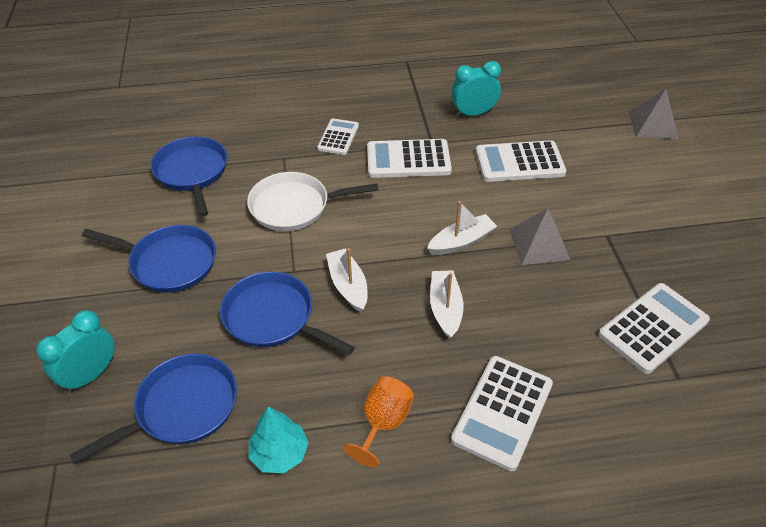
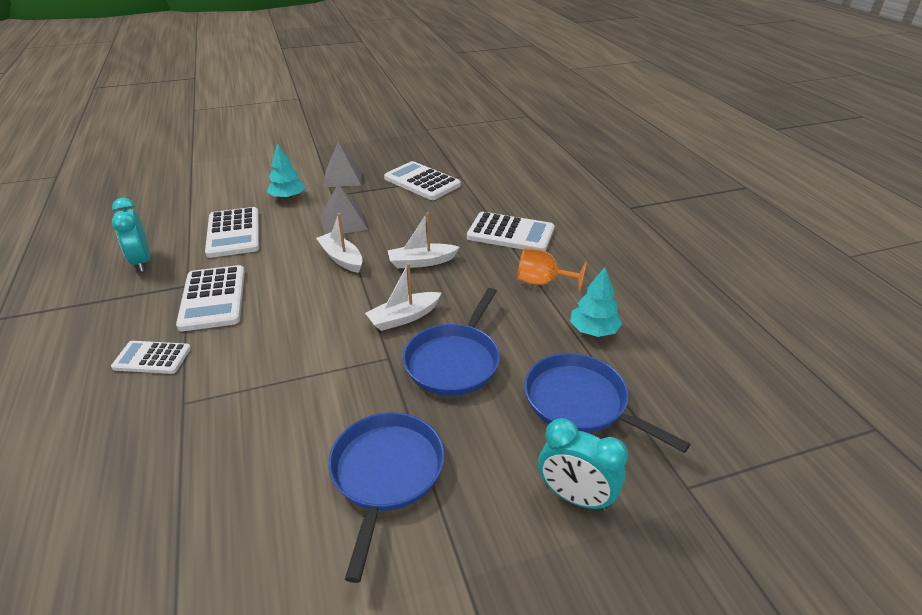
camera: 100 degrees left, 10 degrees down
(192, 172) = (193, 503): blue pan -> none
(294, 206) = (283, 375): white pan -> none
(599, 197) = (288, 197): none -> turquoise tree
(653, 125) = (197, 174): grey pyramid -> grey pyramid (343, 177)

